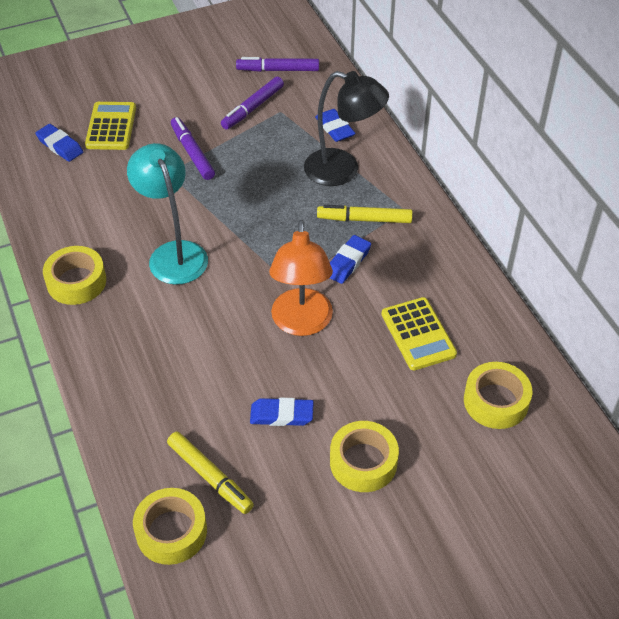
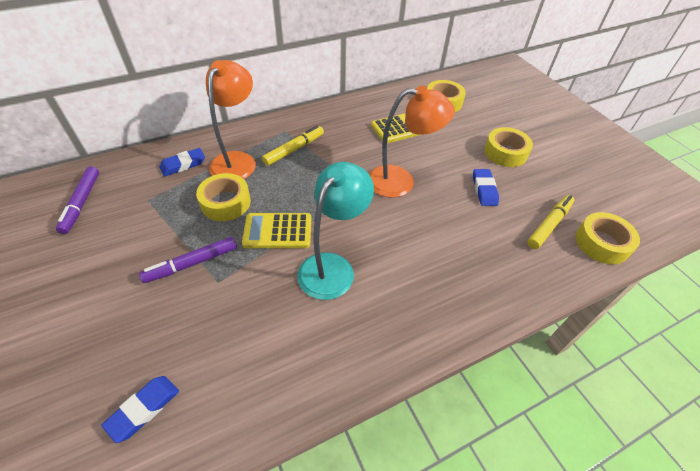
camera: 95 degrees left, 0 degrees up
(76, 282) = (375, 348): yellow tape -> yellow tape (226, 202)
(111, 127) = (123, 350): yellow calculator -> yellow calculator (278, 231)
(173, 253) = (332, 267): turquoise lamp -> turquoise lamp turned 150 degrees clockwise
(253, 108) = (135, 219): purple marker -> none
(343, 170) = (237, 160): black lamp -> orange lamp
(347, 262) = (338, 158): blue eraser -> none
(364, 219) = (294, 149): yellow marker -> yellow marker turned 135 degrees counterclockwise

